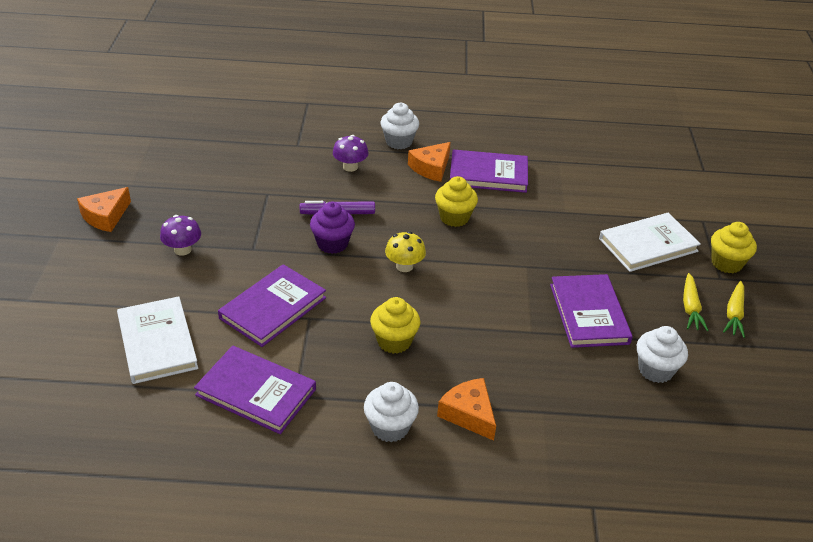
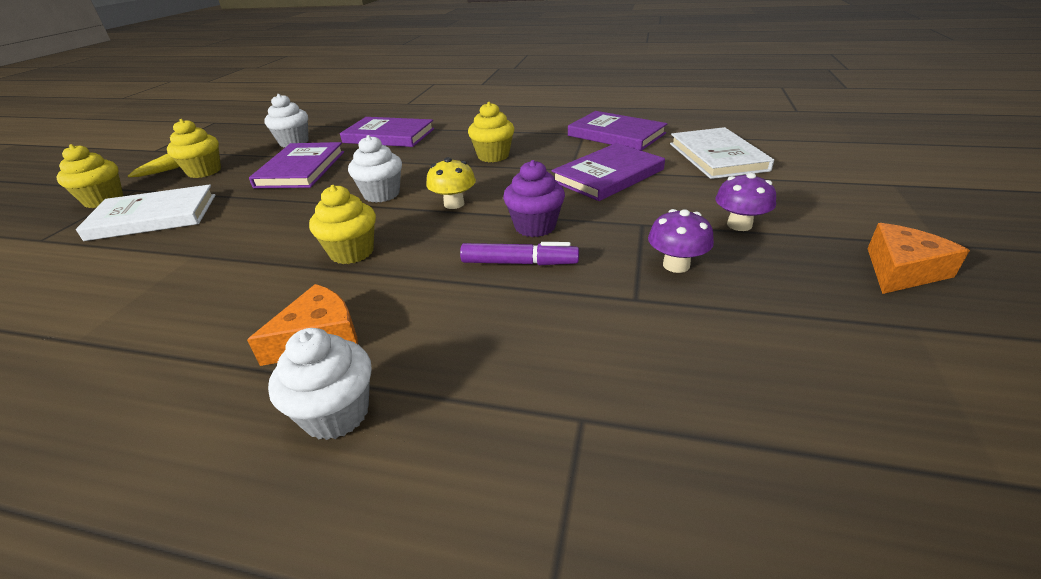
camera: 165 degrees left, 5 degrees down
(350, 167) = (473, 348): purple mushroom -> purple mushroom (676, 265)
(390, 427) = (515, 122): white cupcake -> white cupcake (381, 194)
(469, 414) = (455, 127): orange cheese -> none
(488, 174) = (230, 319): purple book -> purple book (389, 136)
(690, 308) = (204, 171): yellow carrot -> yellow cupcake

